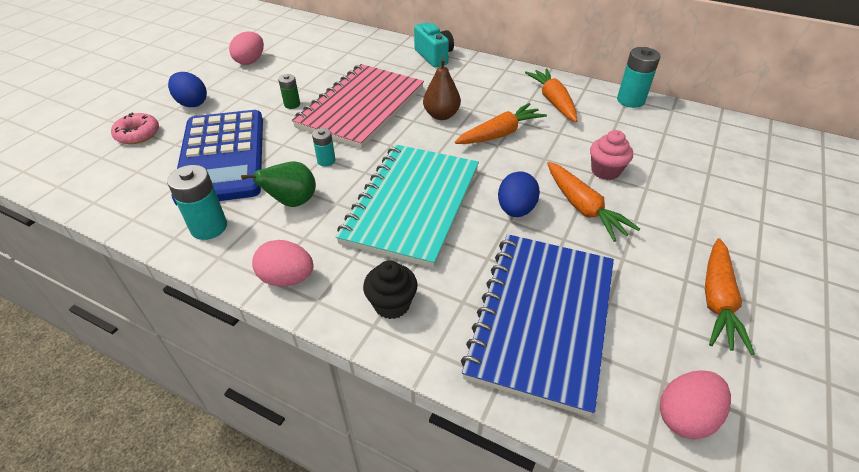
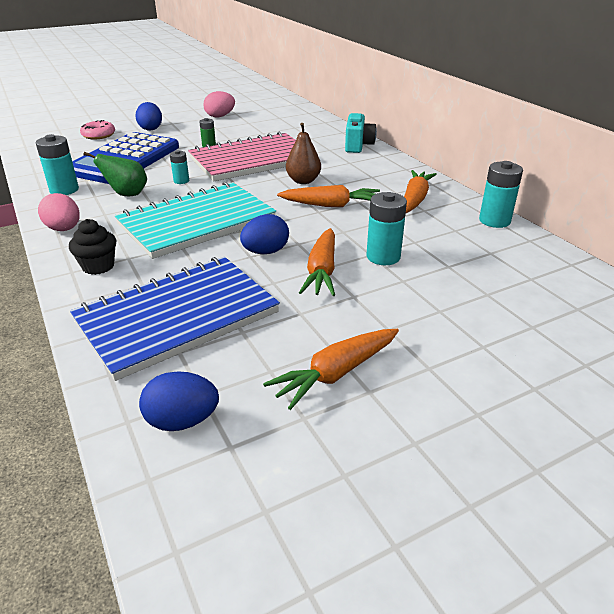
camera: 35 degrees right, 10 degrees down
(605, 171) = (383, 257): pink cupcake -> turquoise battery
(685, 416) = (182, 421): pink egg -> blue egg

